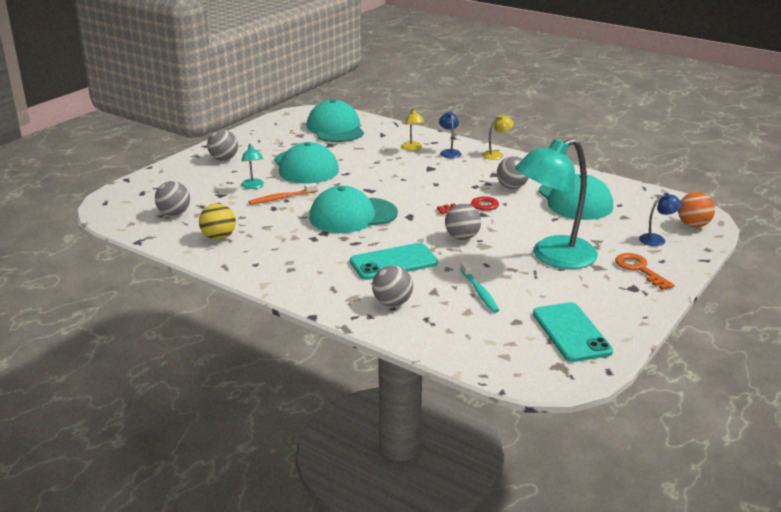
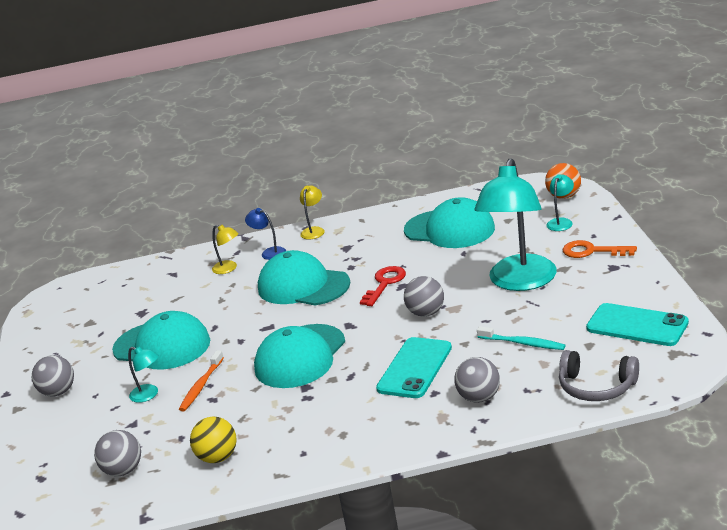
camera: 40 degrees left, 0 degrees up
(335, 128) = (114, 295): turquoise cap -> turquoise cap (303, 286)
(467, 348) = (596, 387): none -> grey headphones
(512, 187) = (381, 249): grey ball -> none
(657, 239) = (561, 222): blue lamp -> turquoise lamp

